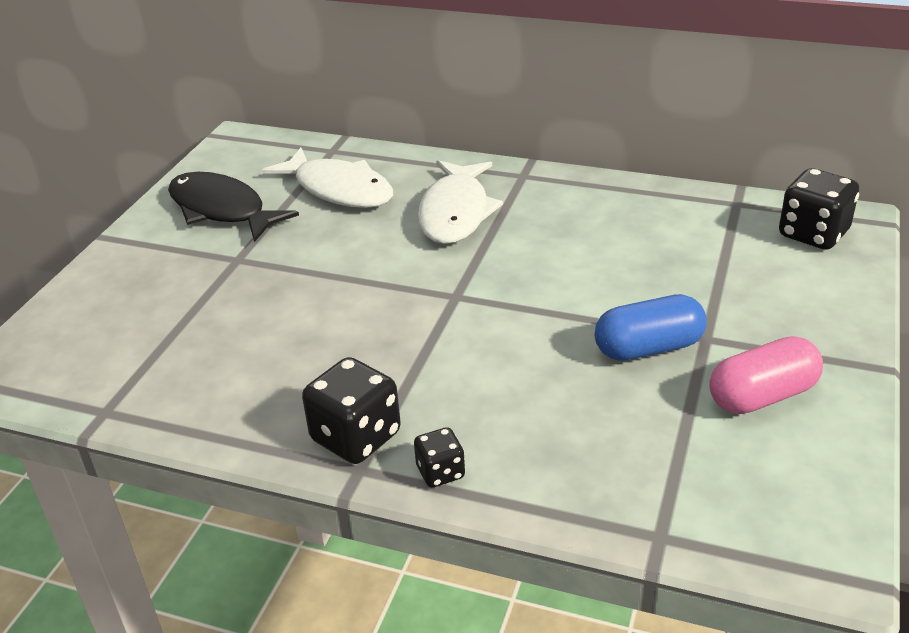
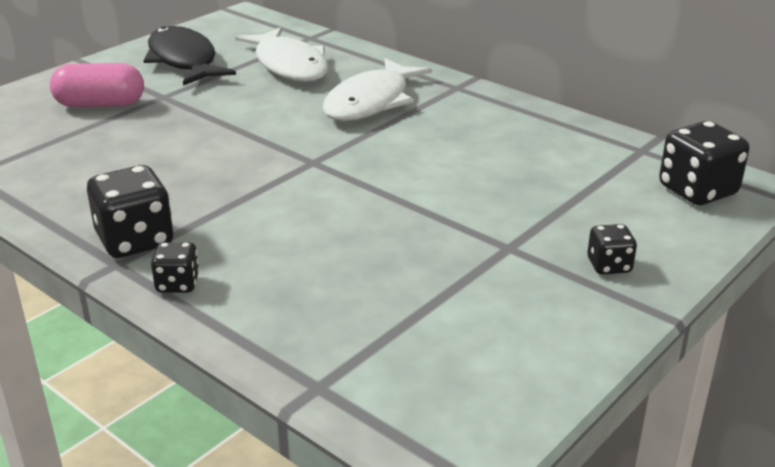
camera: 20 degrees right, 5 degrees down
(648, 348) = (447, 241): blue capsule -> none
(762, 396) = (520, 306): pink capsule -> pink capsule (100, 104)
(801, 332) = (609, 266): none -> black dice

